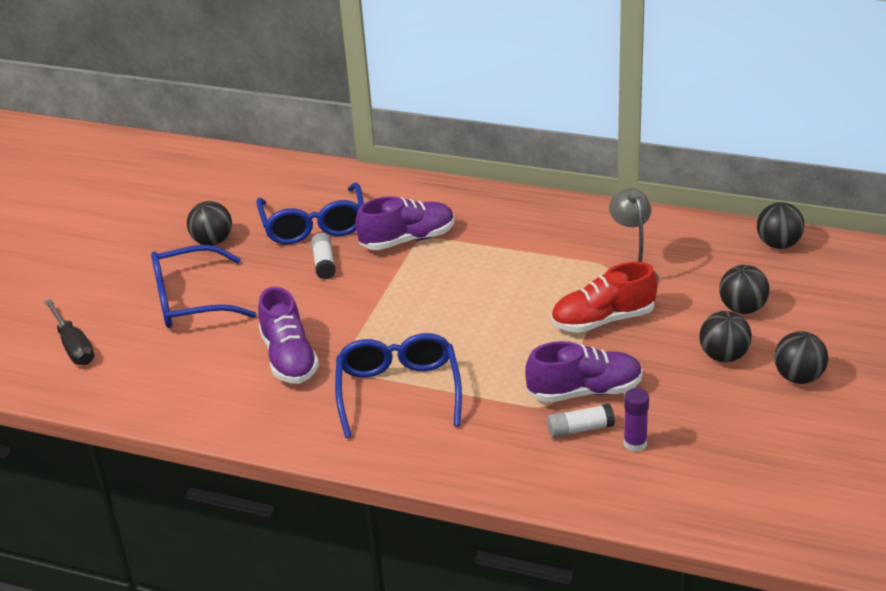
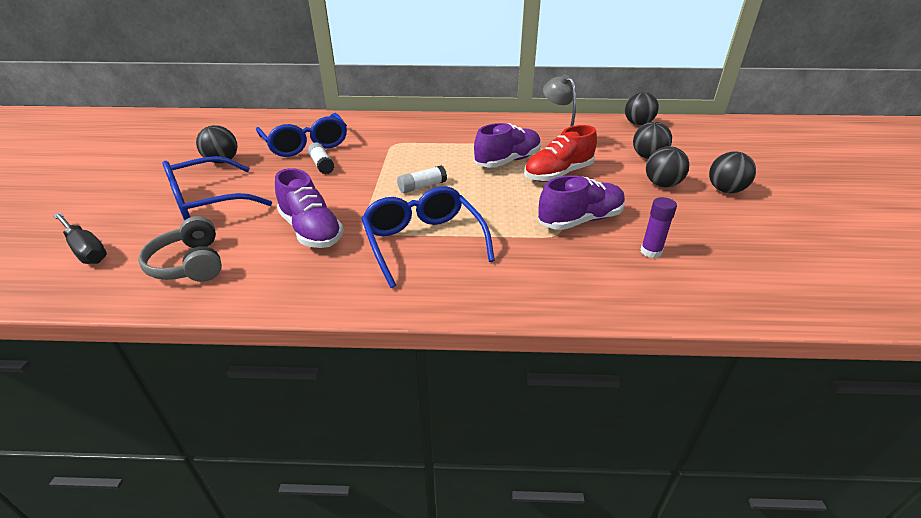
camera: 20 degrees left, 0 degrees up
(167, 379) = (190, 264): none -> grey headphones
(407, 240) = (383, 145): purple shoe -> purple shoe (507, 161)
(580, 429) = (598, 248): white glue stick -> white glue stick (422, 187)

